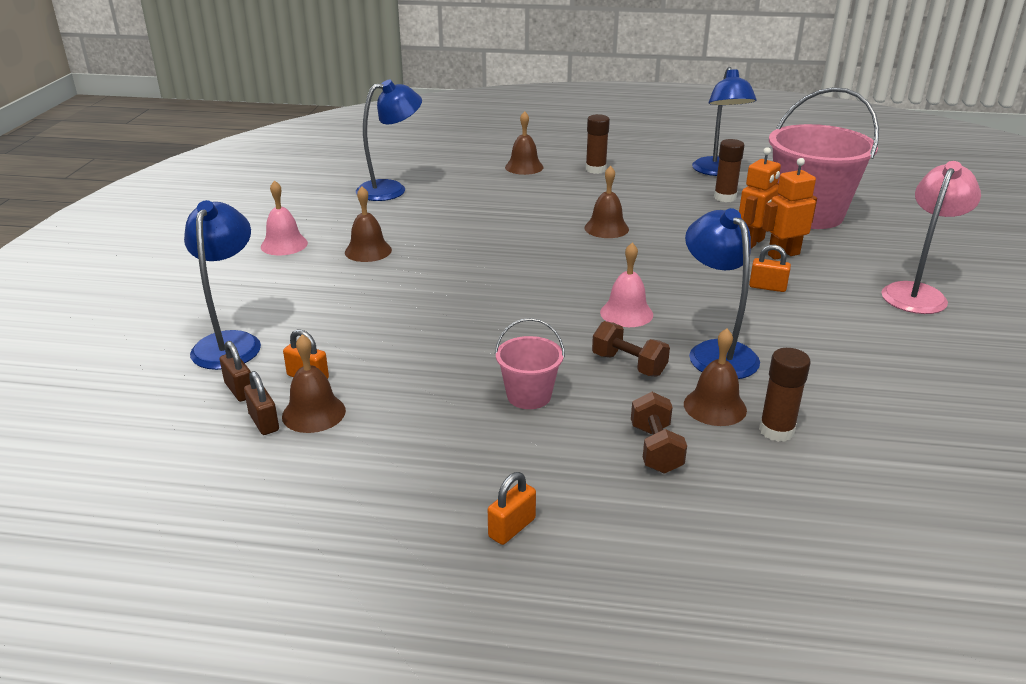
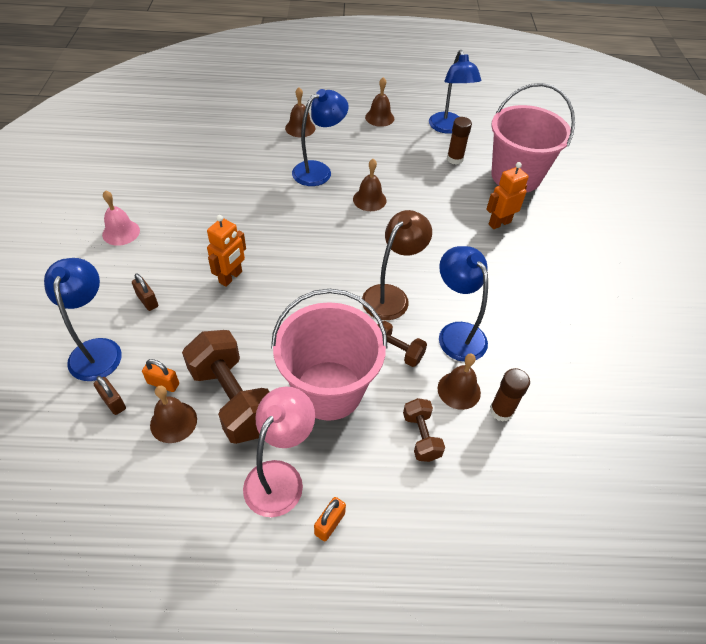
camera: 10 degrees left, 20 degrees up
(264, 422) = (137, 435): brown padlock -> brown padlock (147, 301)
(368, 251) = (189, 236): brown bell -> brown bell (379, 117)
(391, 189) = (197, 160): blue lamp -> blue lamp (319, 170)
(397, 397) = (233, 399): none -> brown dumbbell
(529, 396) = (328, 390): pink bucket -> pink bucket, size x2.14
(595, 169) = (356, 129): brown glue stick -> none
(626, 313) = (391, 296): pink bell -> brown lamp
(753, 242) = (477, 210): orange robot -> orange robot (231, 277)
(767, 287) = (489, 260): orange padlock -> none
(917, 293) = (592, 260): pink lamp -> pink lamp (280, 477)

